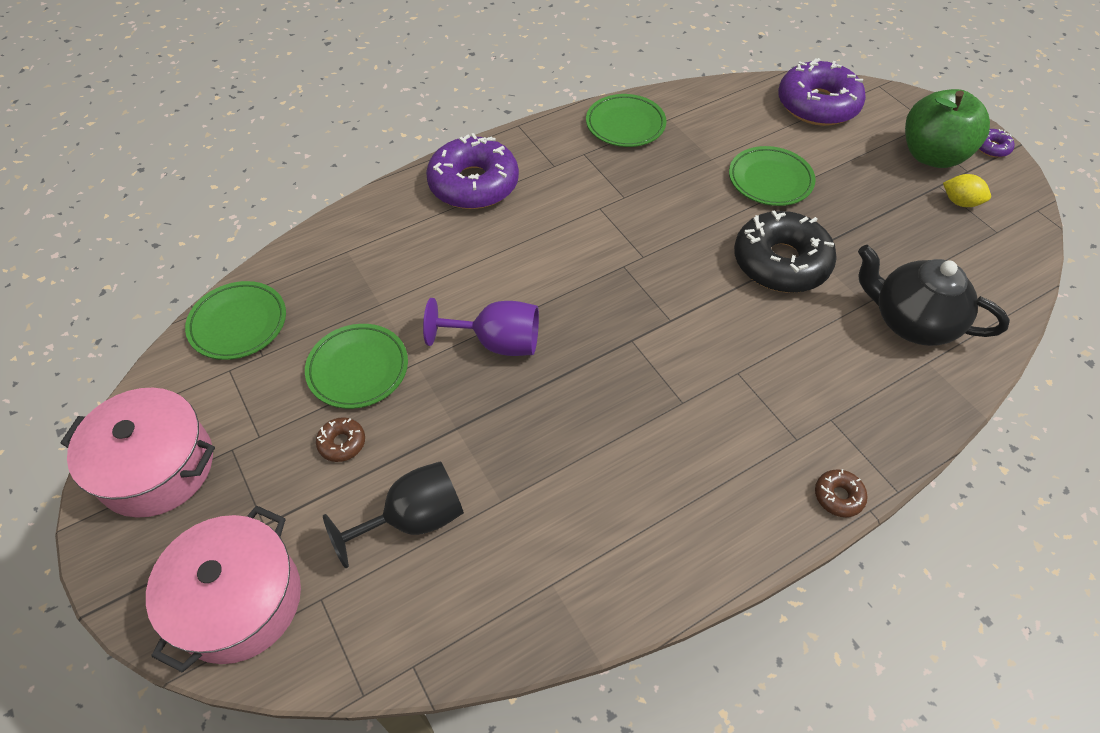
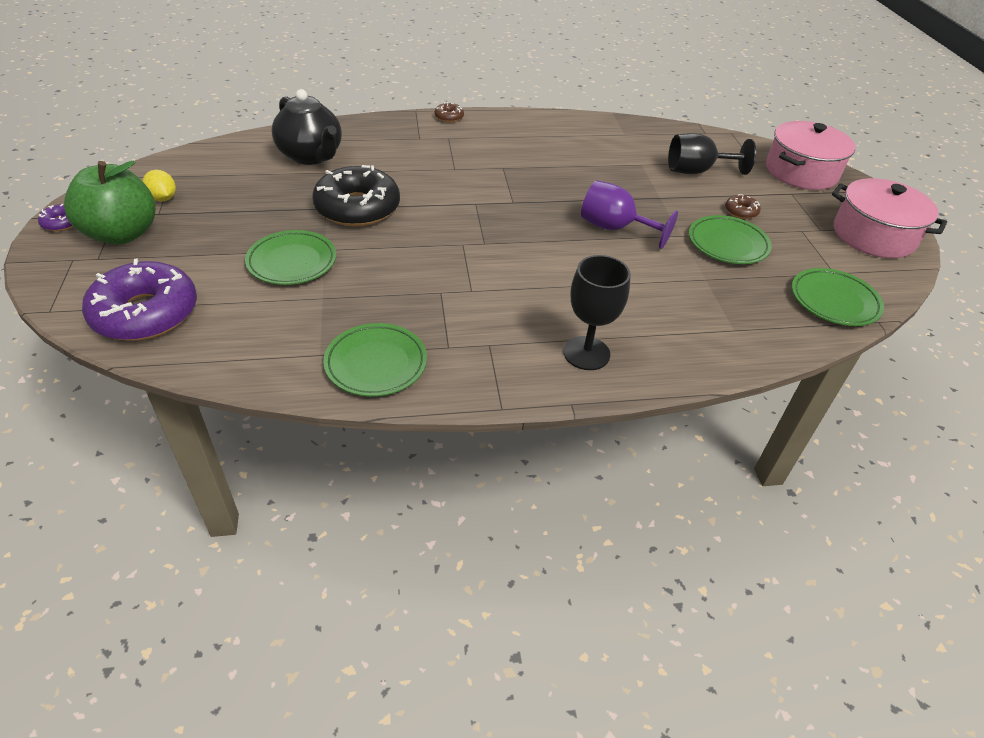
camera: 160 degrees left, 10 degrees down
(473, 184) = (586, 353): purple donut -> black goblet

